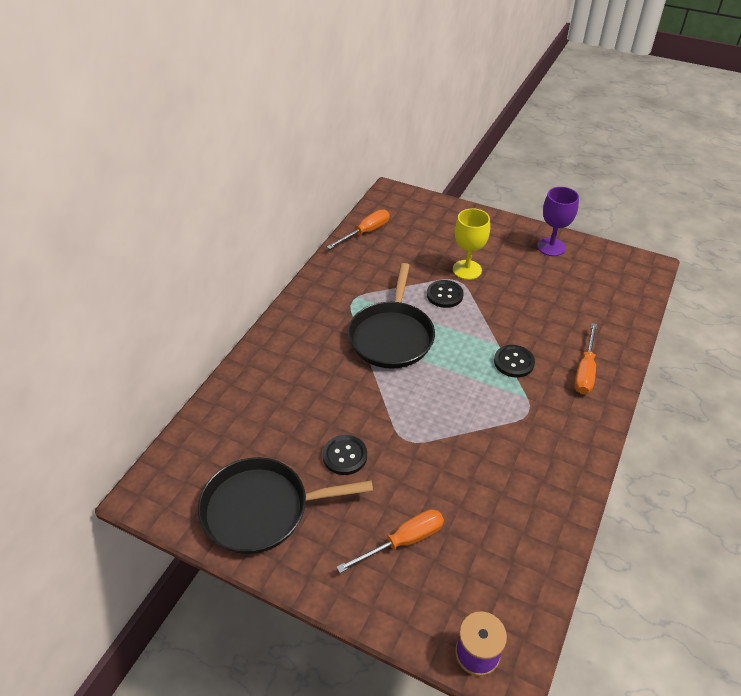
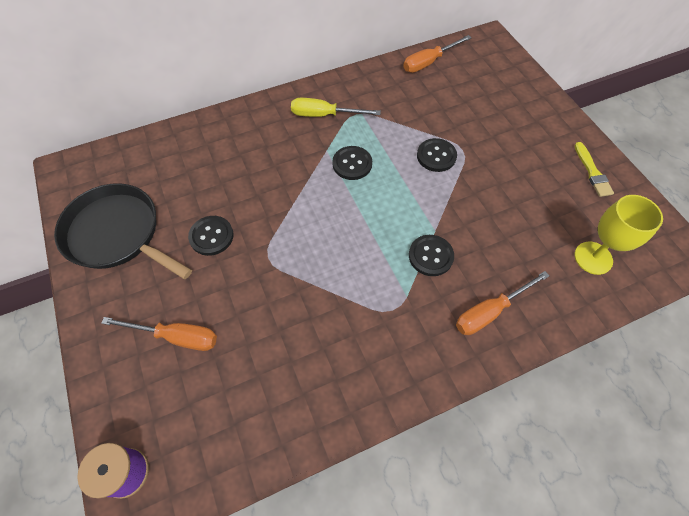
camera: 40 degrees right, 15 degrees up
(329, 314) = (324, 115): none -> yellow screwdriver
(365, 232) = (428, 62): orange screwdriver -> orange screwdriver turned 150 degrees clockwise
(392, 336) = (352, 164): black pan -> black button
(467, 270) = (482, 145): yellow goblet -> yellow goblet (593, 258)
(551, 247) = (592, 172): purple goblet -> yellow brush

